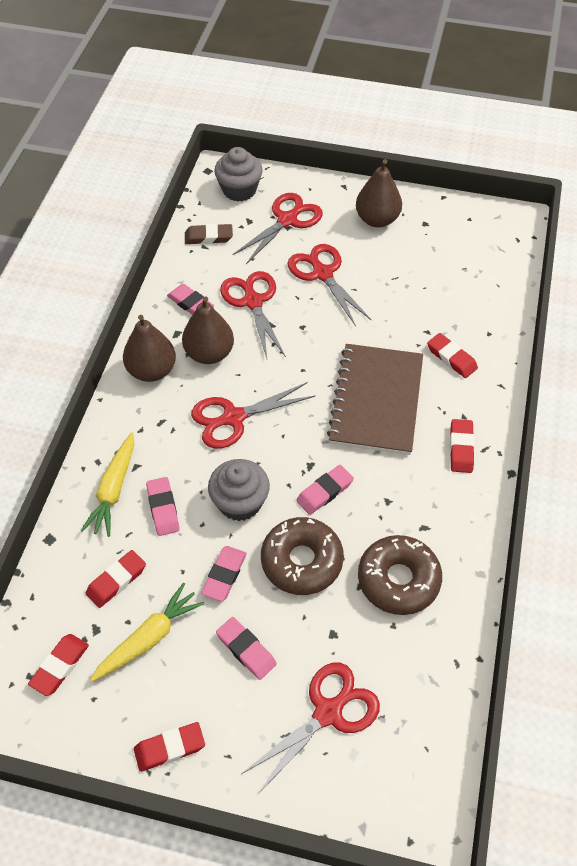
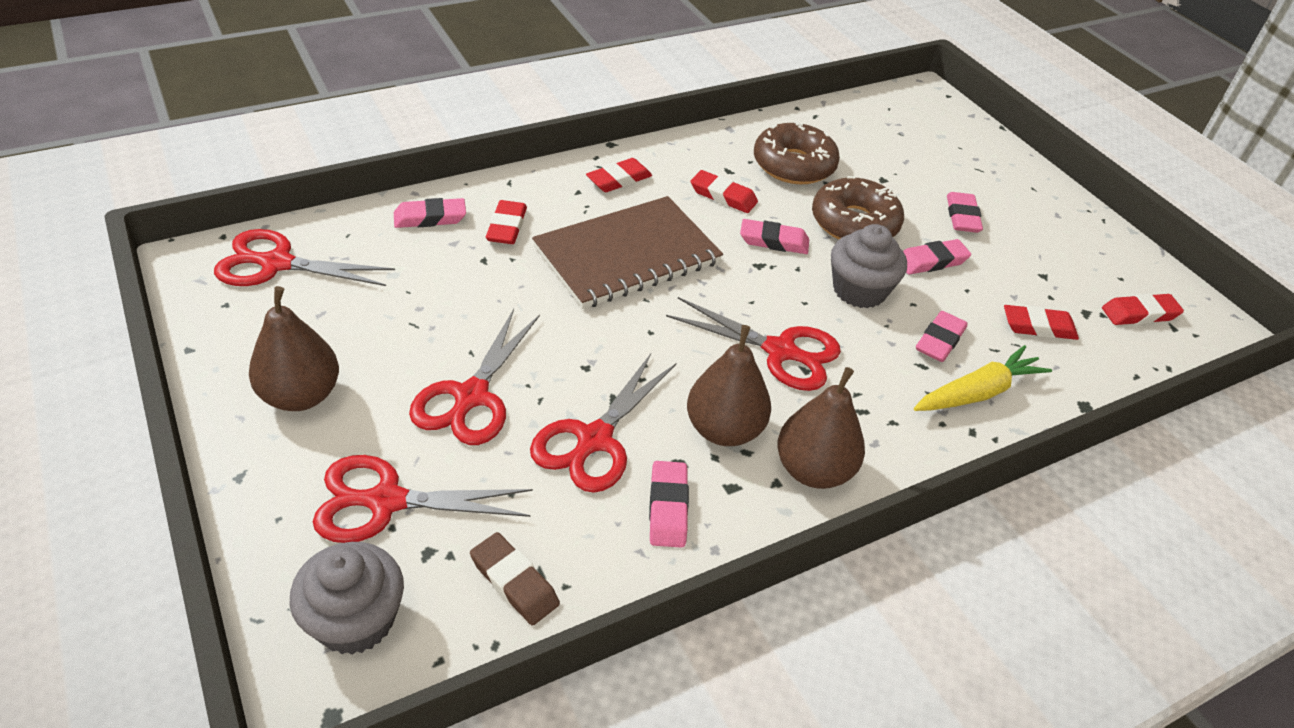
camera: 135 degrees left, 10 degrees down
(149, 638) = (1040, 275): yellow carrot -> none
(169, 748) = (1076, 217): red eraser -> red eraser (723, 196)
(328, 712) = (935, 156): red scissors -> red scissors (276, 263)
(488, 327) = (430, 218): none -> pink eraser

